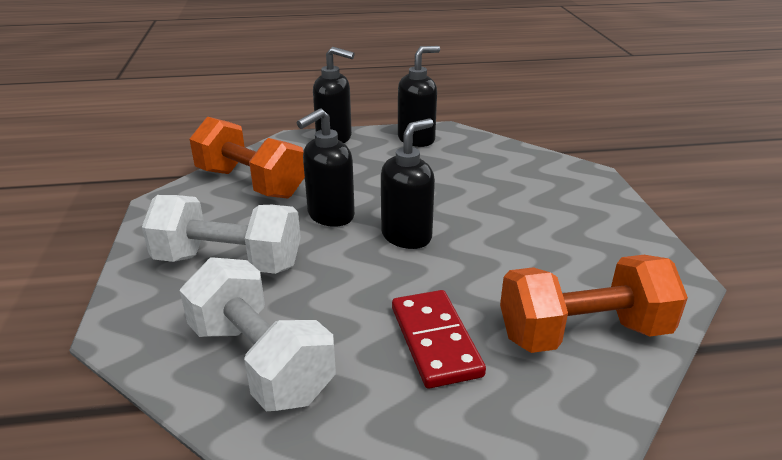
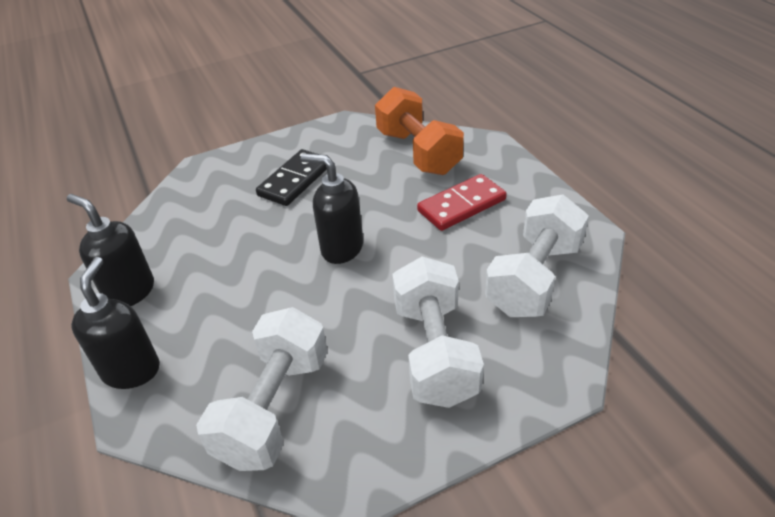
camera: 105 degrees left, 10 degrees up
(250, 183) = (274, 408): orange dumbbell -> white dumbbell
(330, 216) = (325, 308): black soap dispenser -> none
(545, 225) = (295, 180): none -> black domino

